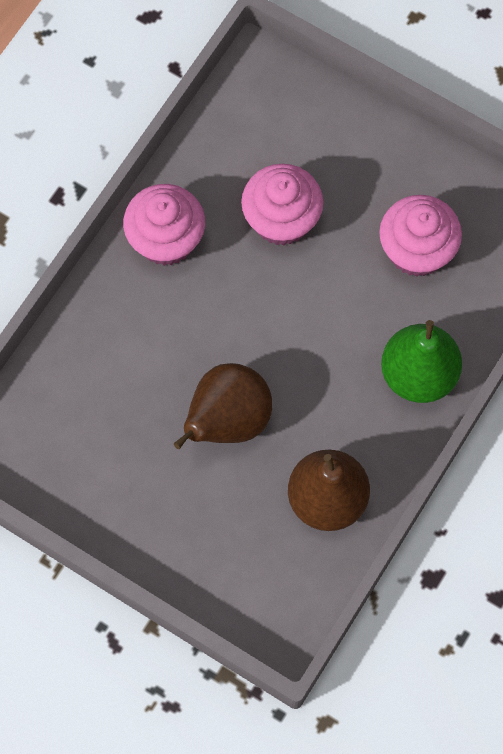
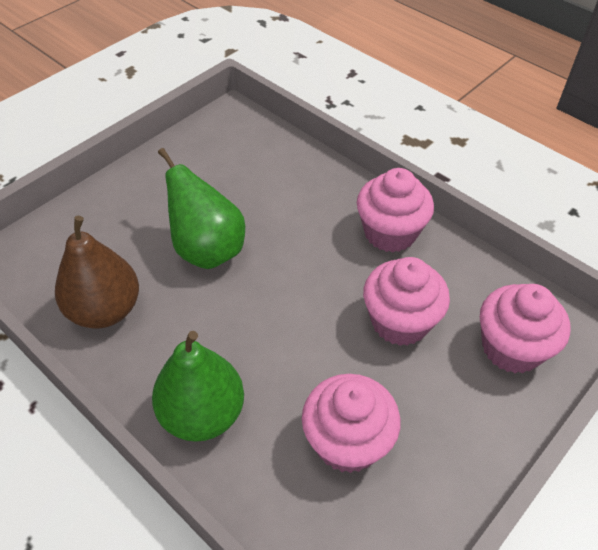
camera: 100 degrees right, 20 degrees down
(227, 421) = (207, 250): brown pear -> green pear
(290, 122) = (511, 348): none -> pink cupcake

